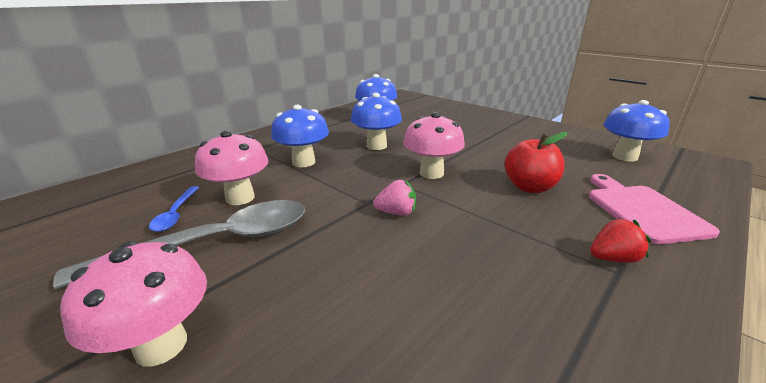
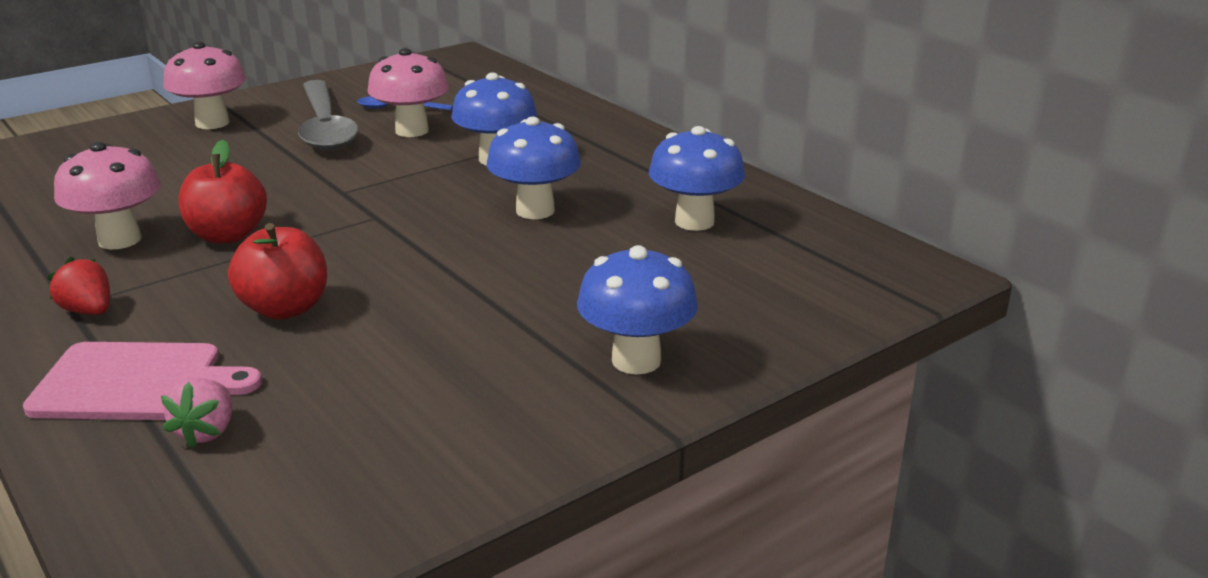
camera: 100 degrees right, 0 degrees up
(396, 212) = (304, 206): pink strawberry -> pink strawberry (207, 432)
(431, 173) = (394, 241): pink mushroom -> pink mushroom (119, 240)
(461, 232) = (228, 235): none -> red apple
(613, 258) = (88, 311): red strawberry -> red strawberry turned 135 degrees clockwise
(624, 156) = (311, 471): blue mushroom -> blue mushroom (636, 360)

